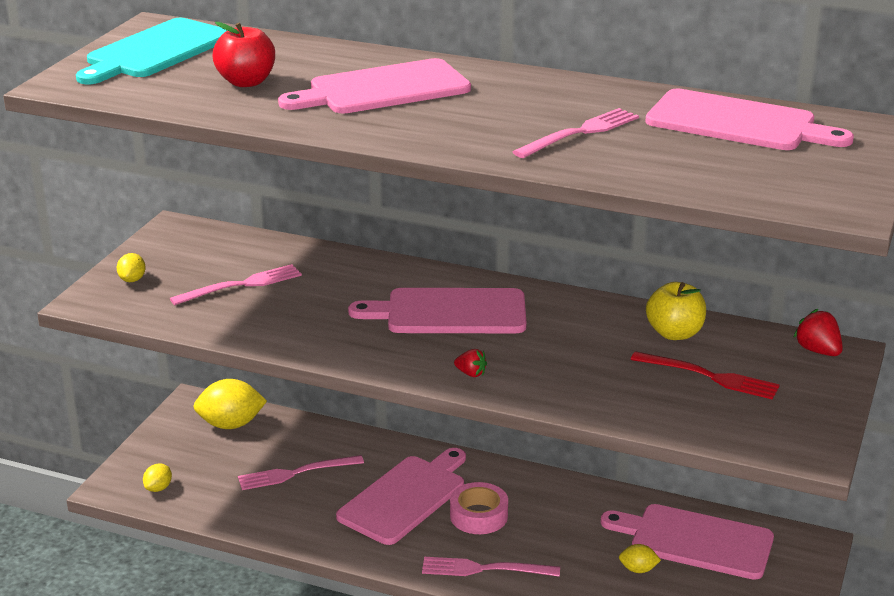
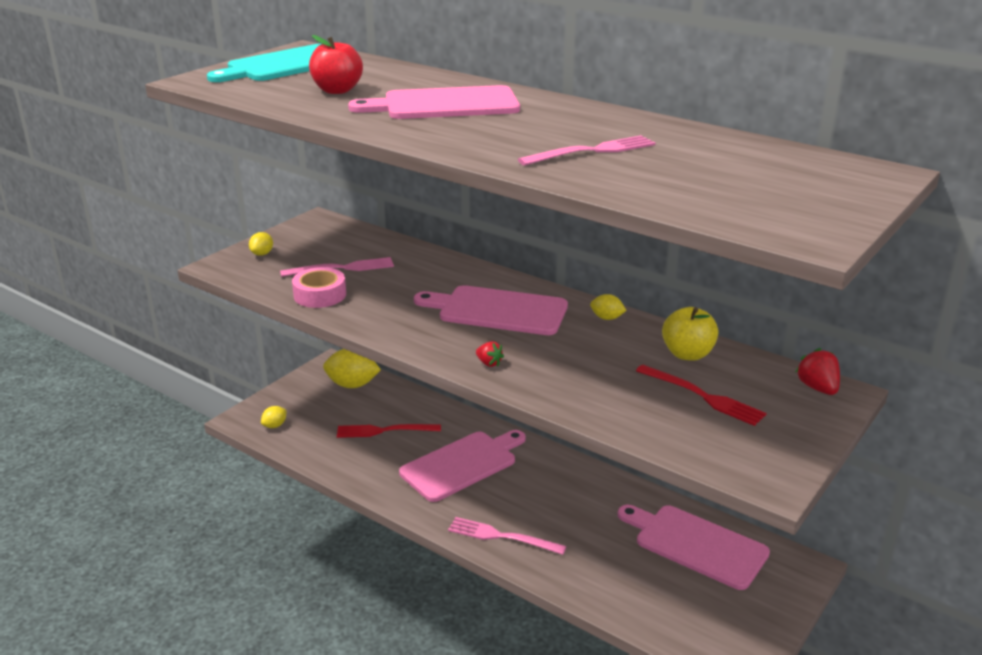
camera: 15 degrees right, 0 degrees up
(295, 473) = (384, 431): pink fork -> red fork
(478, 516) = (516, 490): pink tape -> pink tape (320, 295)
(638, 569) = (635, 561): yellow lemon -> yellow lemon (607, 318)
(738, 123) = (748, 157): pink cutting board -> none

